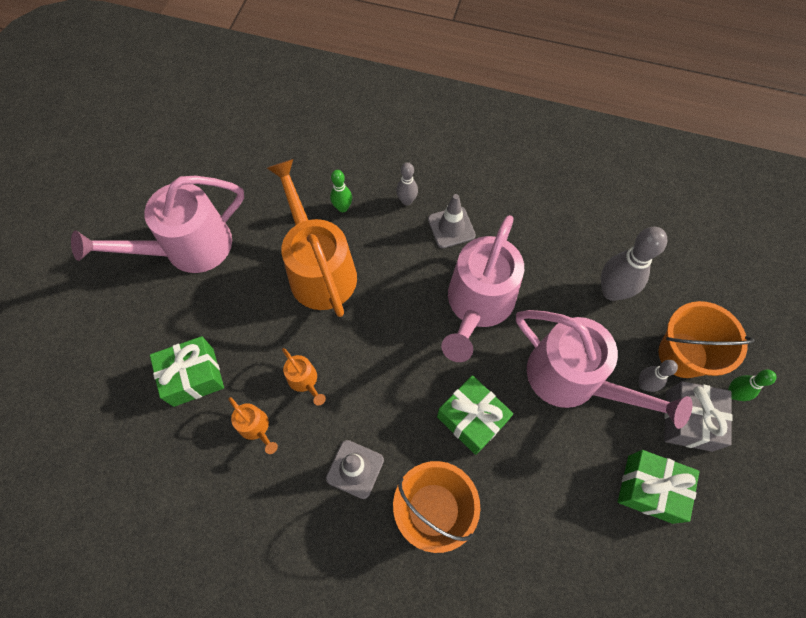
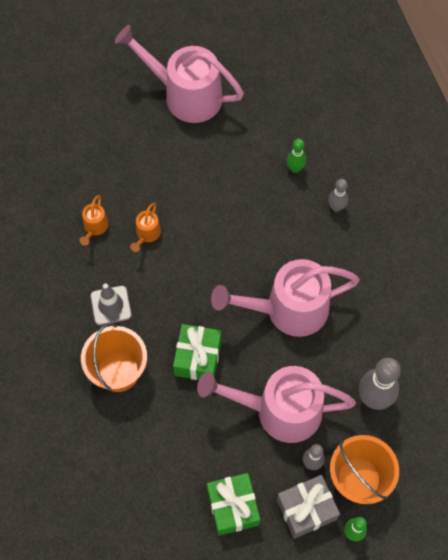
camera: 55 degrees right, 0 degrees up
(193, 376) = (100, 166): green gift -> none
(318, 268) = (234, 186): orange watering can -> none
(451, 227) = (338, 252): grey traffic cone -> none
(574, 380) = (278, 410): pink watering can -> pink watering can turned 90 degrees clockwise

